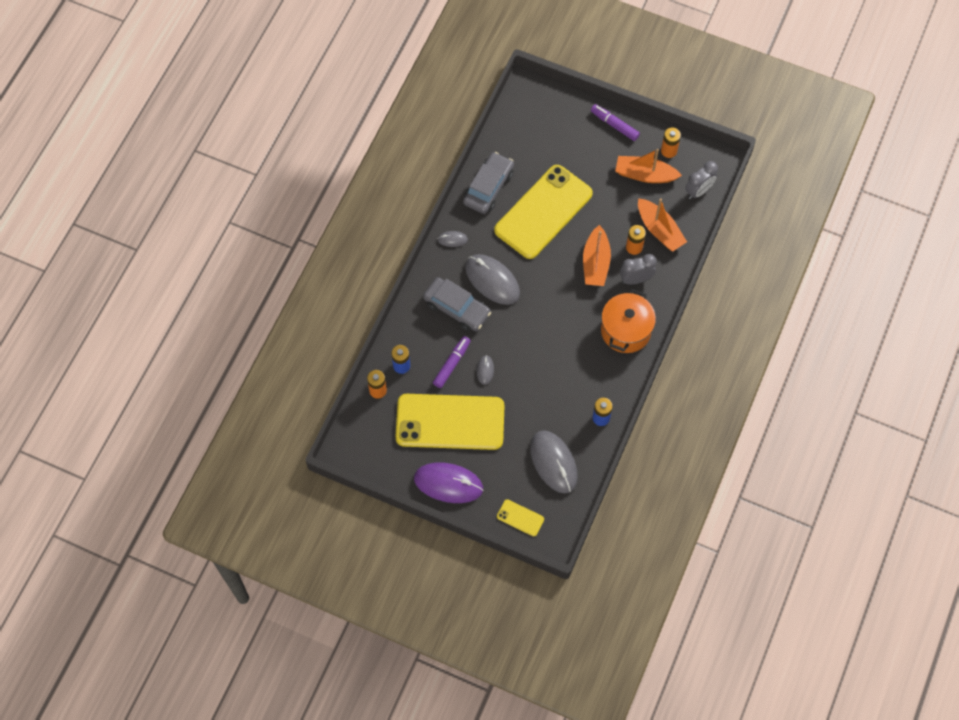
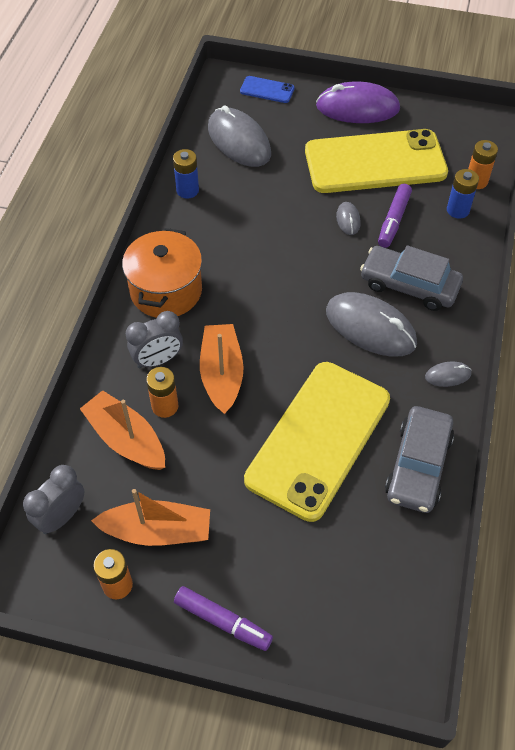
camera: 170 degrees right, 10 degrees down
(520, 518) = (267, 90): yellow phone -> blue phone

